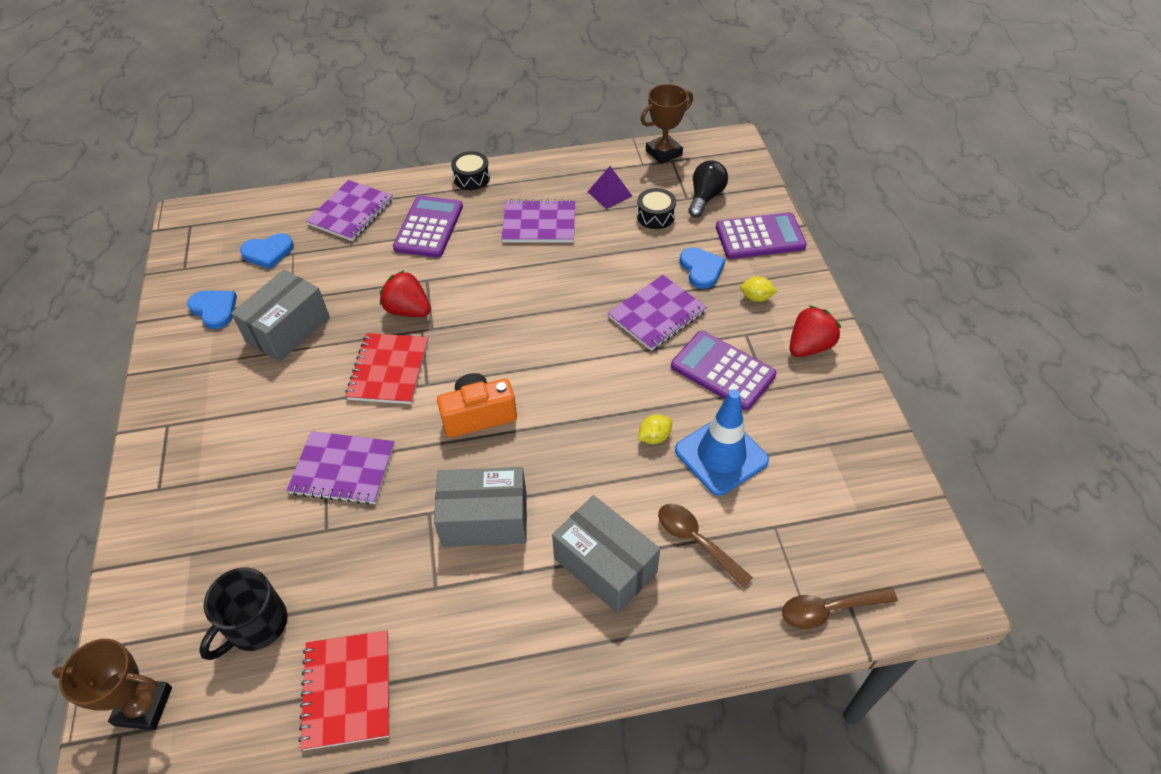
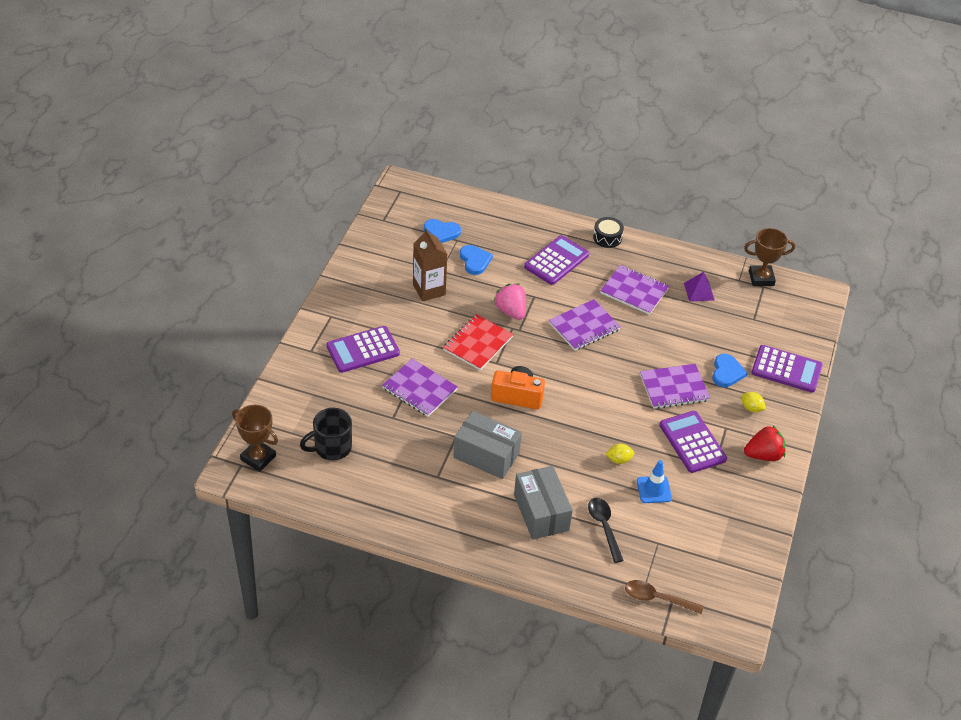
camera: 25 degrees right, 5 degrees down
(214, 309) = (390, 256): blue heart -> blue heart (475, 261)
(235, 451) = (363, 350): none -> purple calculator
(288, 329) = (429, 290): grey box -> brown carton
(347, 690) = (364, 502): red notebook -> none
(351, 212) = (510, 227): purple notebook -> purple notebook (584, 326)
(408, 310) = (511, 311): red strawberry -> pink strawberry
(655, 216) = (721, 322): black drum -> none
(696, 541) = (604, 527): brown spoon -> black spoon
(705, 197) = (767, 324): black light bulb -> none
(721, 455) = (654, 489): blue traffic cone -> blue traffic cone, size x0.62

